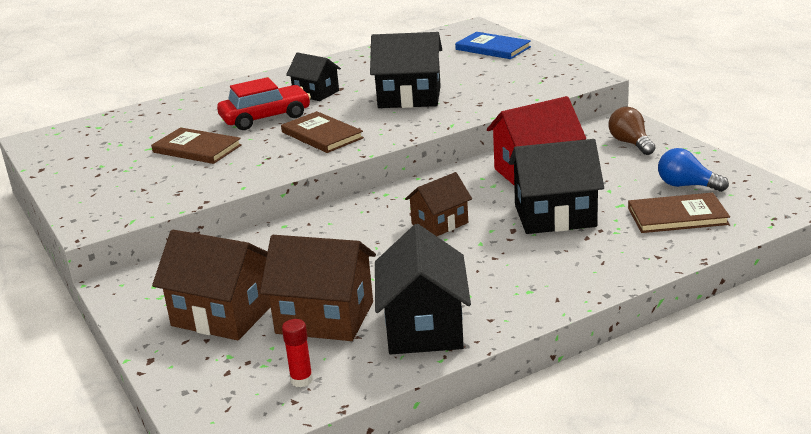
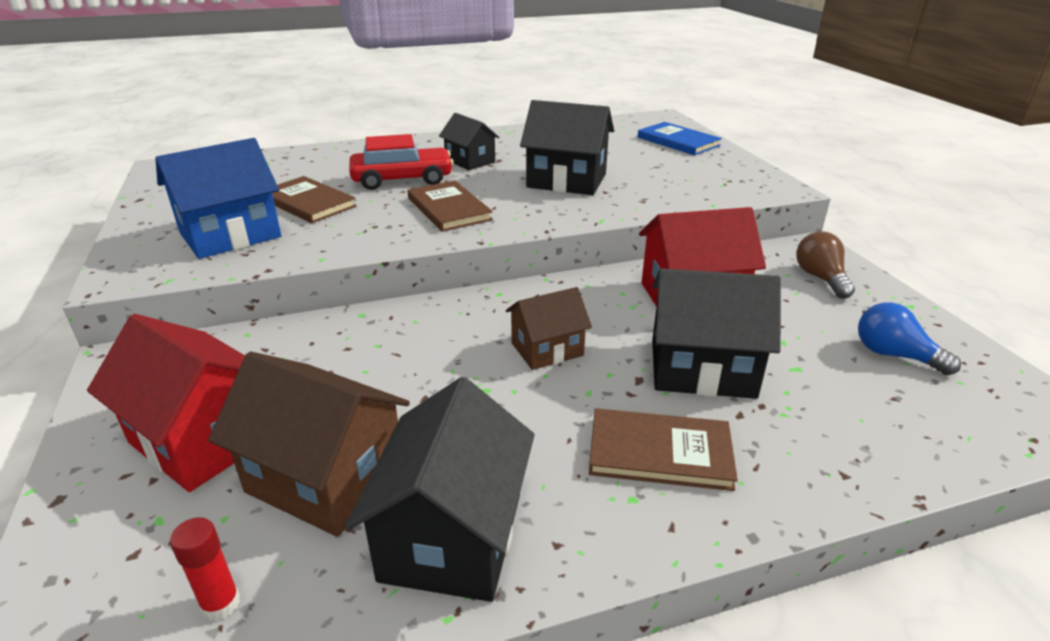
camera: 10 degrees right, 5 degrees up
(152, 183) = (230, 235): none -> blue house
(223, 314) = (203, 439): brown house -> red house
(677, 216) = (879, 405): brown book -> brown book (660, 452)

